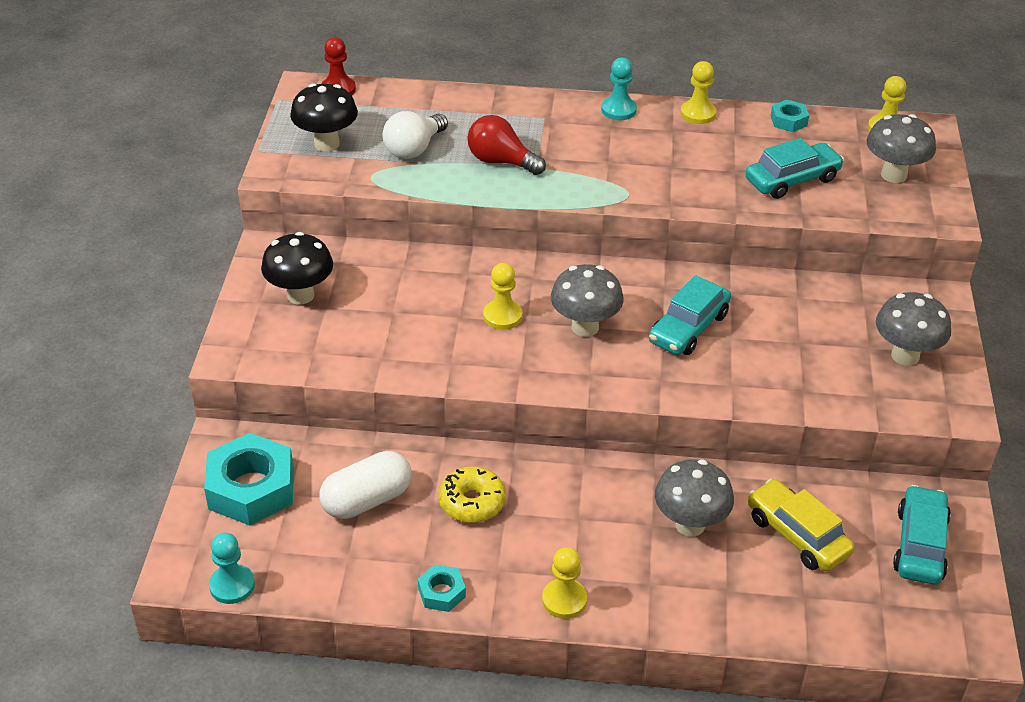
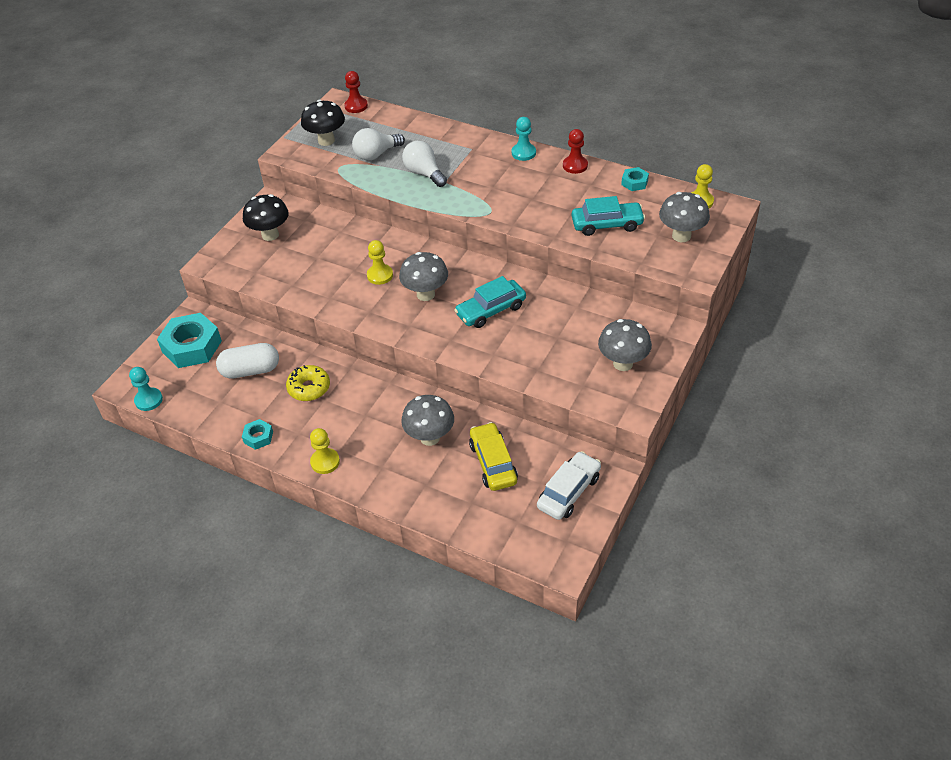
camera: 25 degrees right, 5 degrees up
(501, 161) = (424, 173): red light bulb -> white light bulb
(698, 114) = (575, 165): yellow pawn -> red pawn
(920, 545) = (569, 492): turquoise car -> white car

